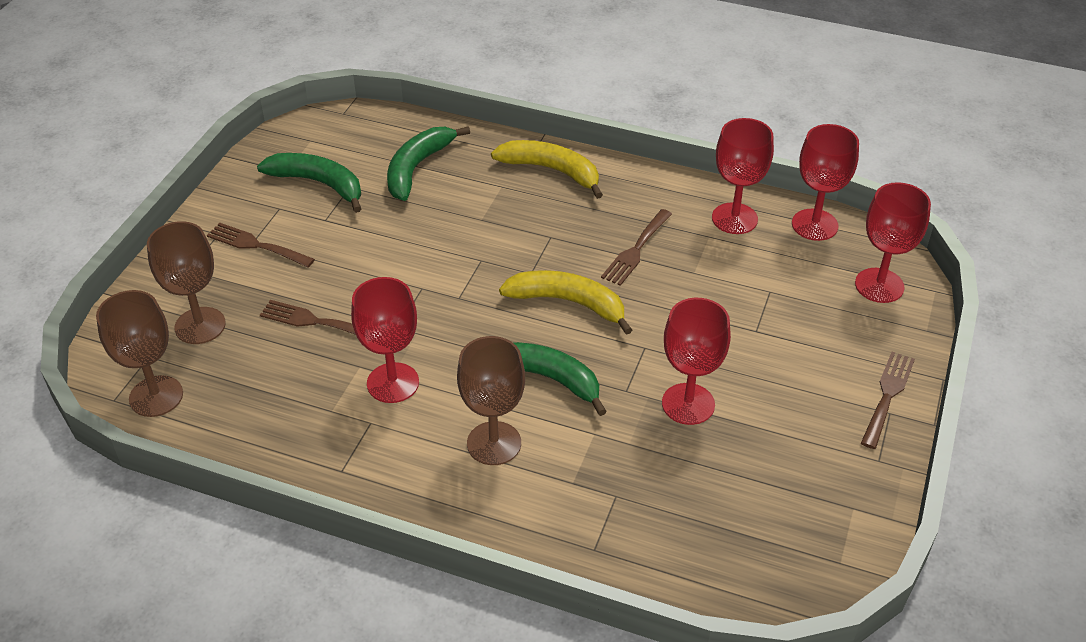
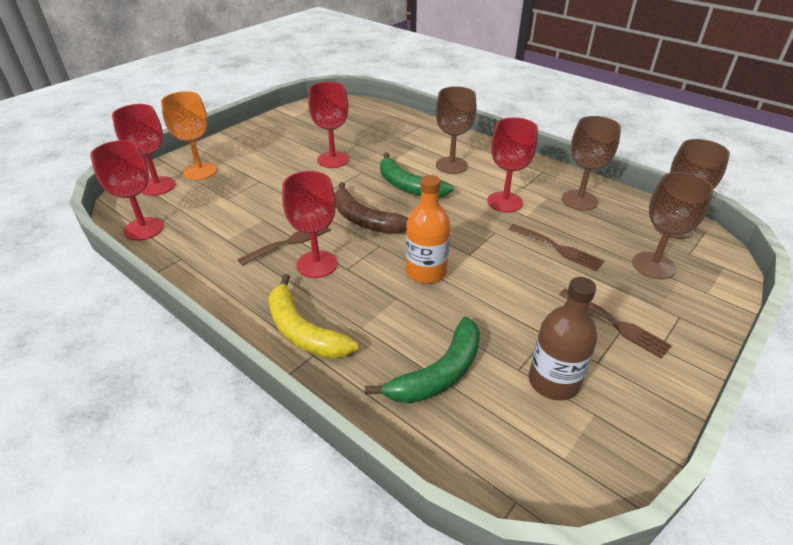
camera: 160 degrees left, 5 degrees down
(283, 416) = (579, 200): none -> brown goblet
(319, 184) = (553, 382): green banana -> brown bottle
(463, 253) = (426, 272): none -> orange bottle
(568, 303) = (365, 220): yellow banana -> brown banana
(734, 218) = (193, 247): red goblet -> red goblet (317, 264)
(856, 325) = (200, 171): none -> orange goblet
(887, 395) = (226, 143): brown fork -> none

